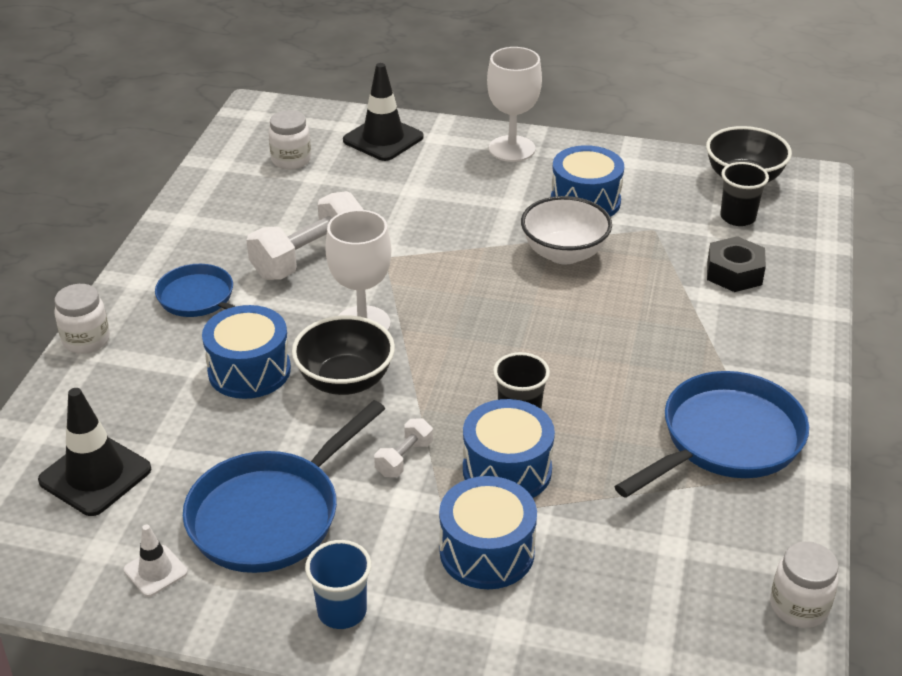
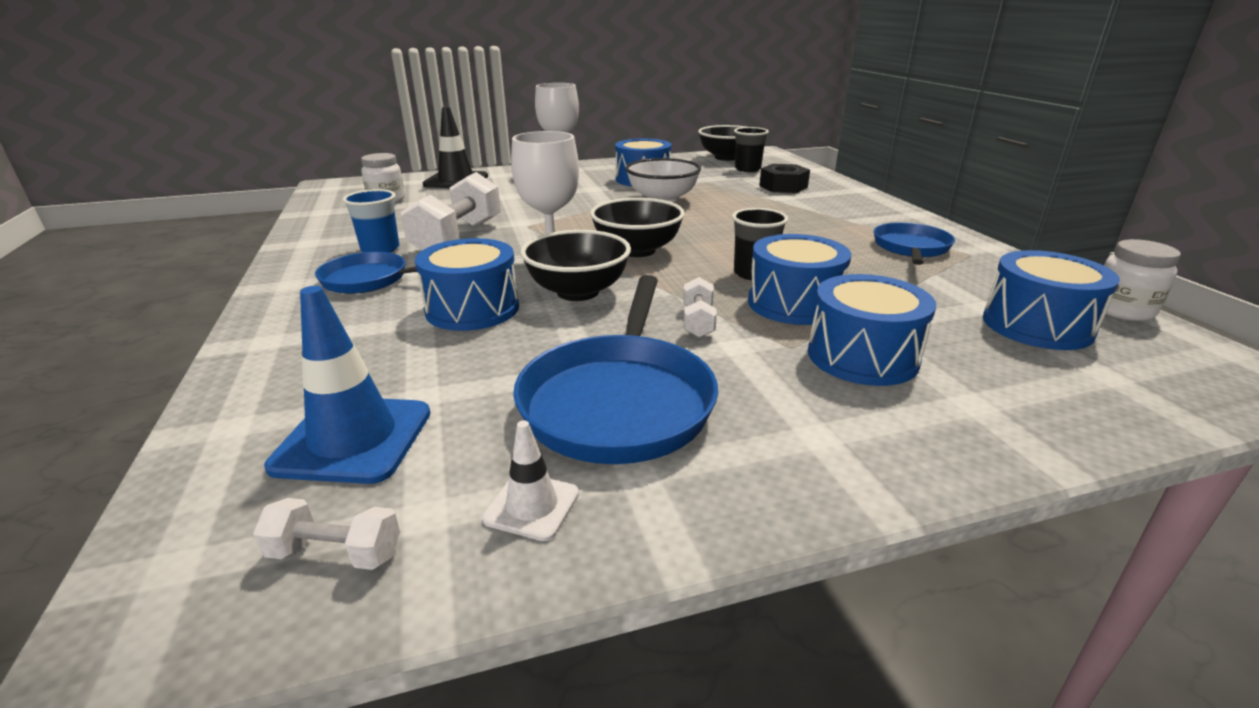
camera: 30 degrees left, 10 degrees down
(45, 554) = (336, 553): none -> white dumbbell
(86, 340) = (252, 334): white jar -> none
(95, 475) = (353, 439): black traffic cone -> blue traffic cone
(342, 611) = (804, 453): blue cup -> blue cup (380, 249)
(450, 338) = (637, 250): none -> black bowl
(685, 587) = (1037, 325): none -> blue drum
(725, 440) = (911, 248): blue pan -> blue pan, size x0.62

